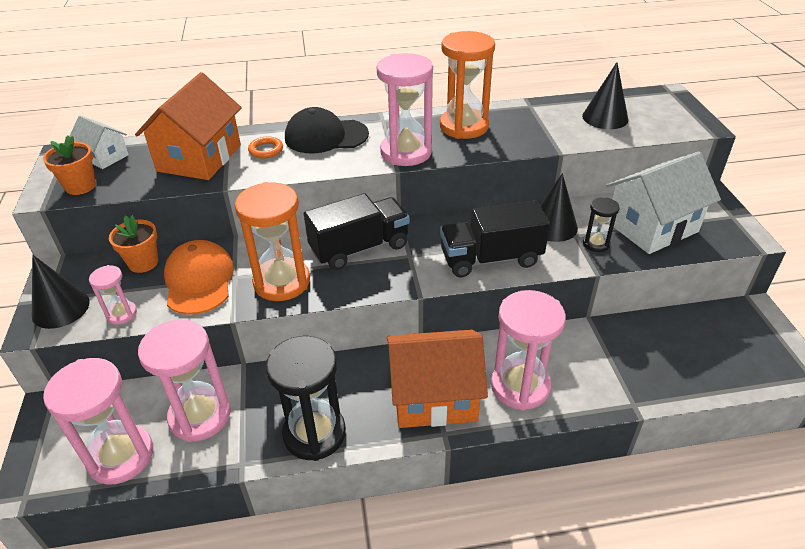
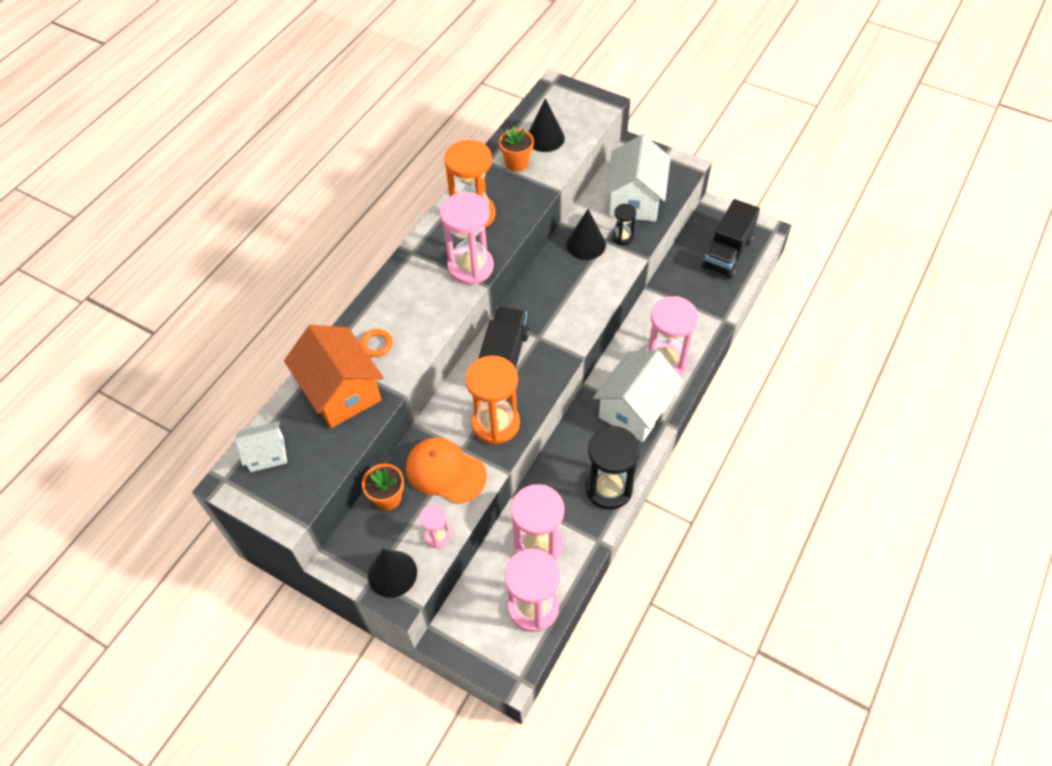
camera: 50 degrees left, 15 degrees up
(80, 186) = (299, 488): orange flower pot -> orange flower pot (517, 163)
(326, 136) = (397, 298): black cap -> none
(434, 396) = (635, 409): orange house -> white house
(491, 259) = (584, 298): black truck -> black truck (727, 253)

